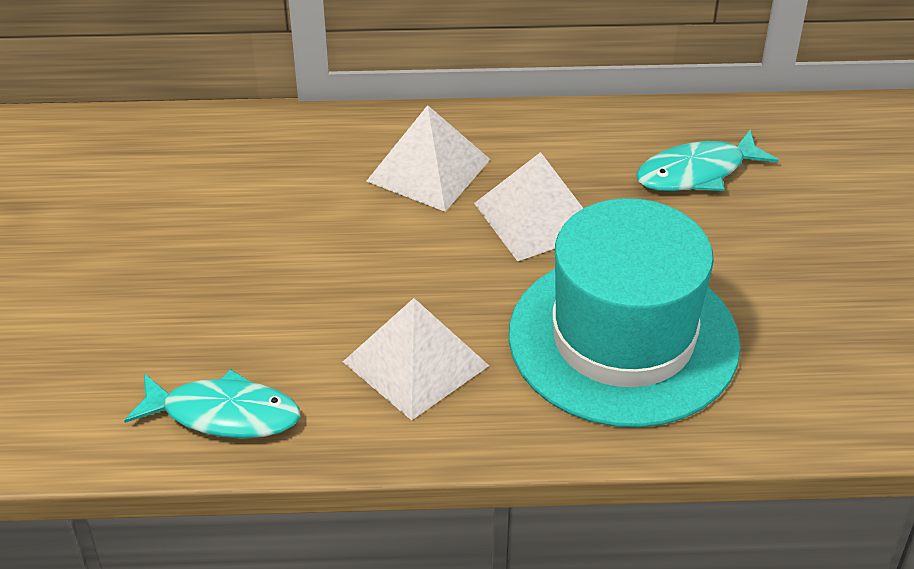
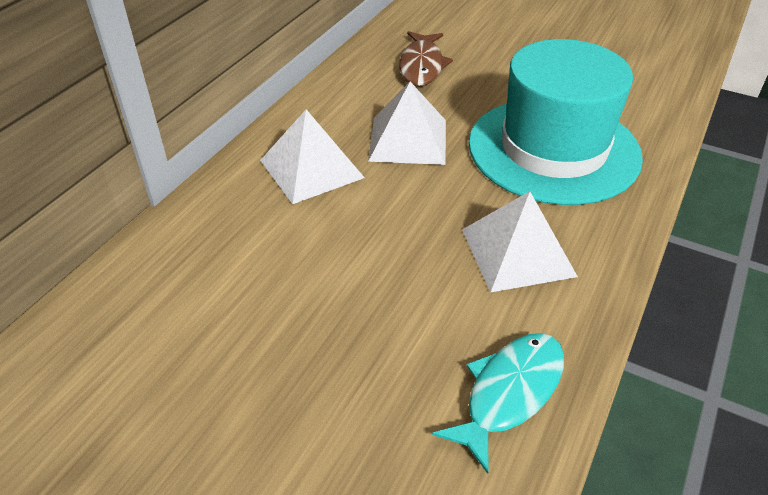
camera: 60 degrees left, 0 degrees up
(697, 172) = (422, 66): turquoise fish -> brown fish

